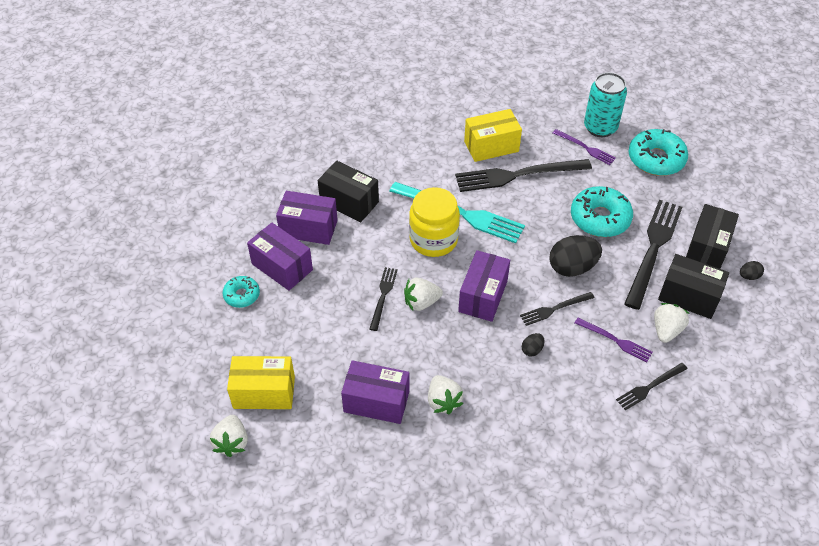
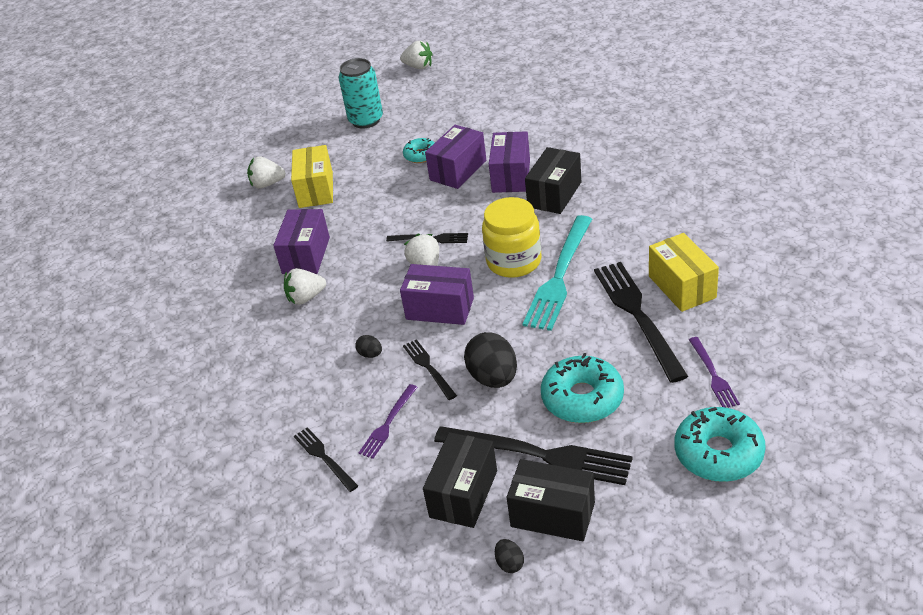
camera: 90 degrees right, 10 degrees down
(585, 148) = (713, 375): purple fork -> purple fork turned 45 degrees counterclockwise
(600, 128) = (762, 388): turquoise can -> turquoise can (366, 120)
(666, 330) = (407, 471): white strawberry -> white strawberry (418, 67)

